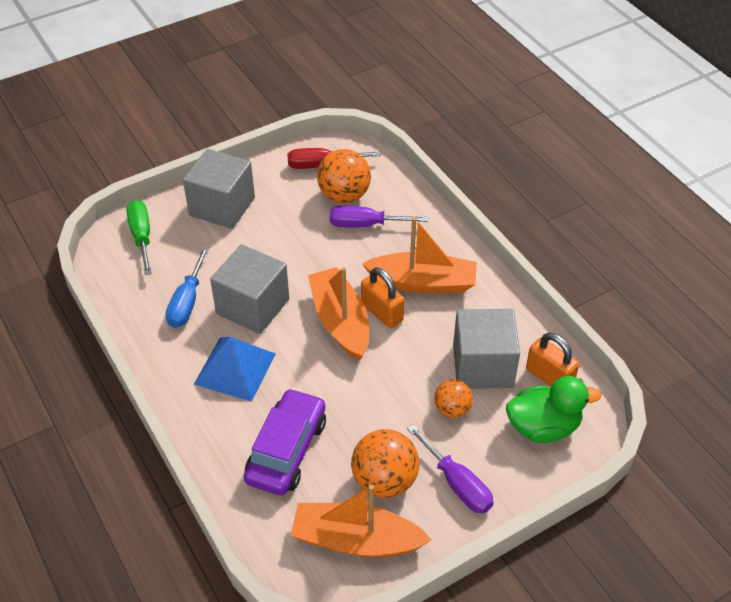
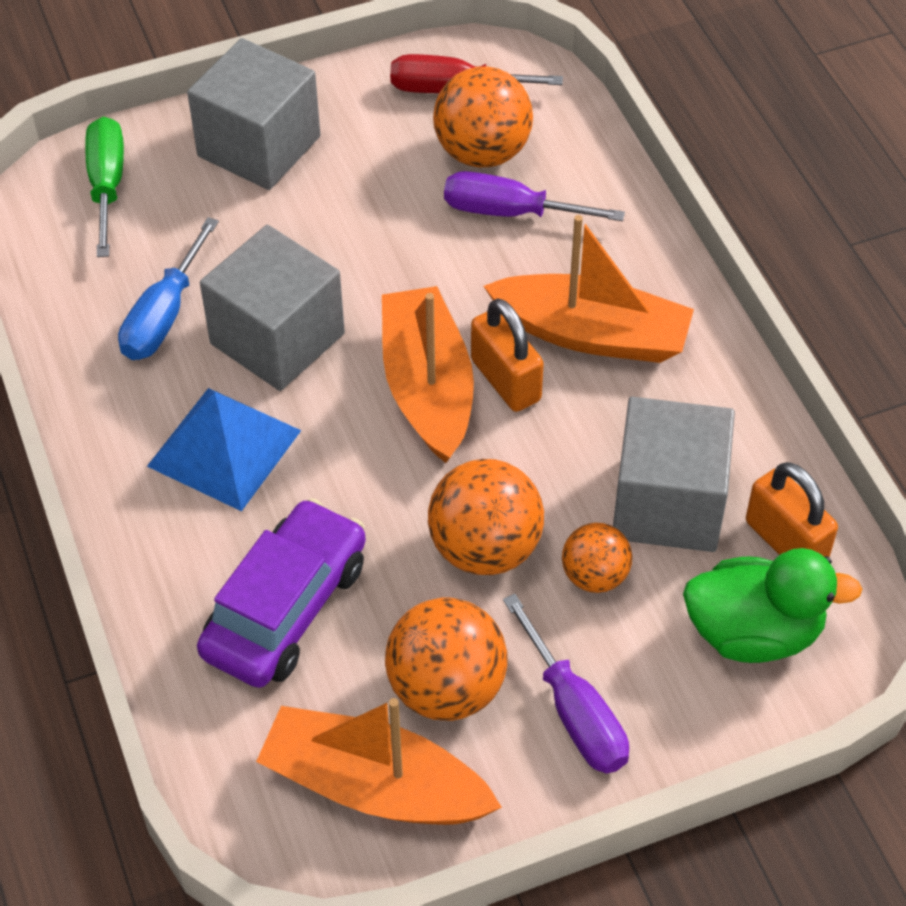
camera: 10 degrees right, 5 degrees up
(389, 403) = (485, 548): none -> orange ball

